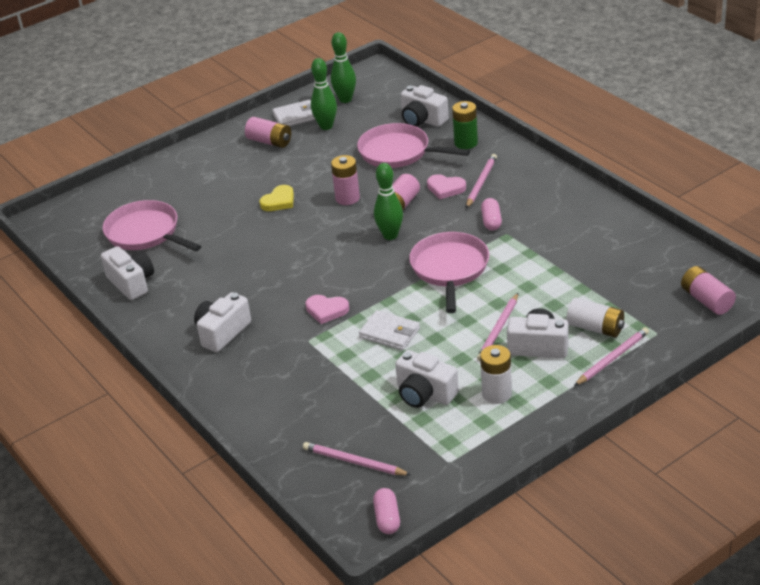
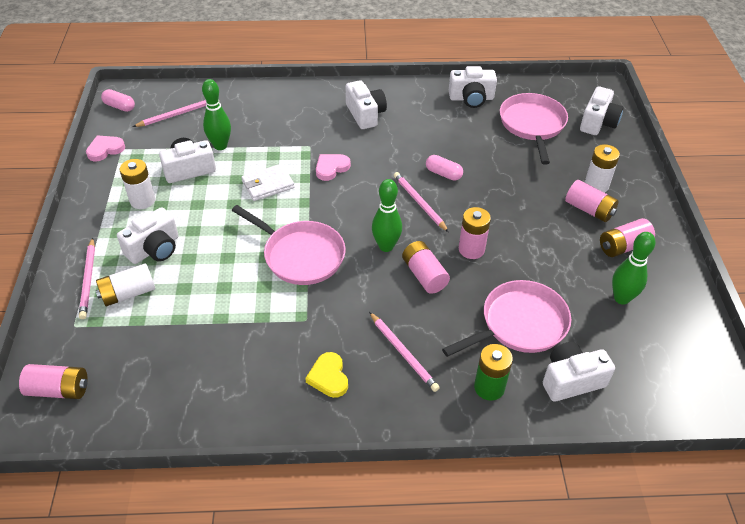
camera: 120 degrees right, 10 degrees up
(109, 203) = (598, 122): none -> white camera
(146, 233) = (532, 125): pink pan -> pink pan turned 75 degrees counterclockwise
(205, 175) = (596, 185): none -> white battery
(241, 168) = (589, 210): none -> pink battery
(279, 201) = (508, 208): yellow heart -> yellow heart (328, 377)
(296, 116) = (662, 286): white wallet -> none
(345, 99) = (672, 341): green bowling pin -> green bowling pin (220, 146)
(445, 188) = (420, 321): pink heart -> pink heart (105, 149)
(491, 221) = (334, 321): pink capsule -> pink capsule (443, 174)
(498, 329) = (199, 240): pink pencil -> pink pencil (419, 203)

